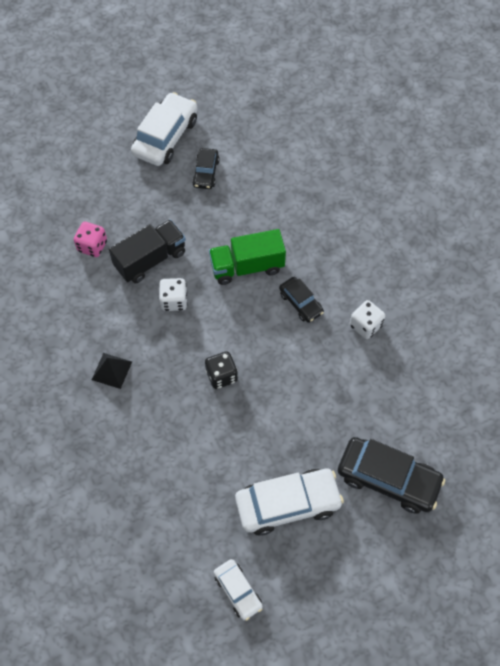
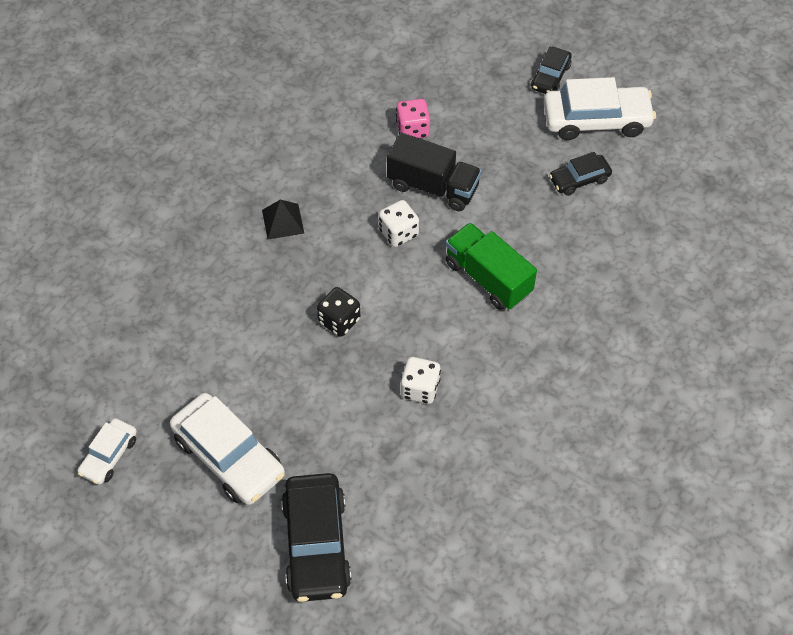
camera: 60 degrees right, 5 degrees down
(301, 303) = (479, 352): black car -> black car (550, 77)
(365, 325) = (495, 431): white dice -> white dice (420, 389)

